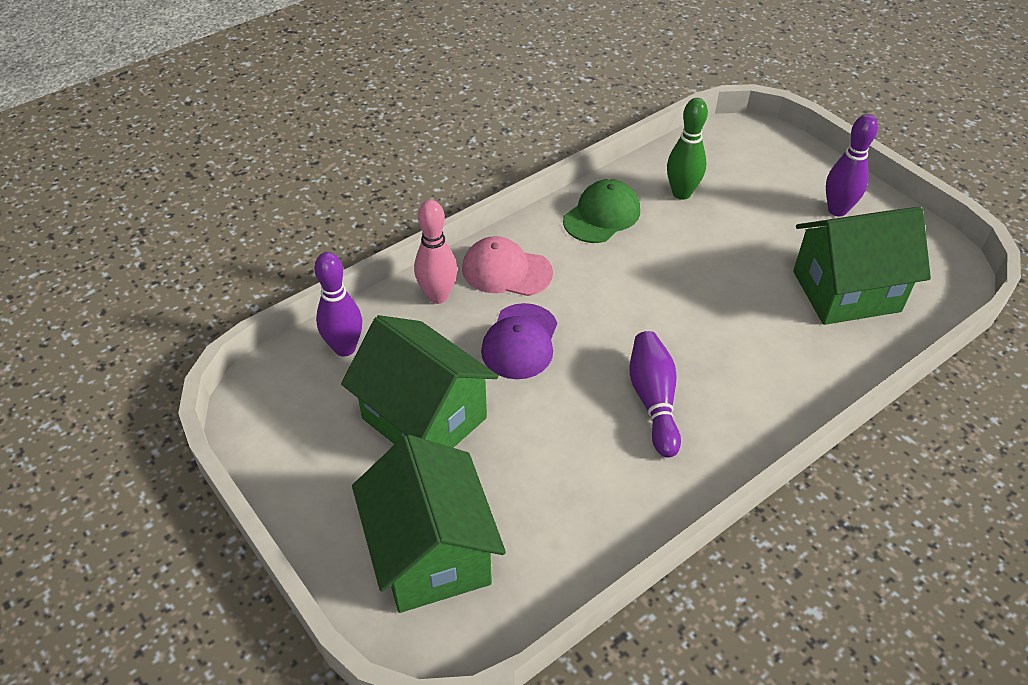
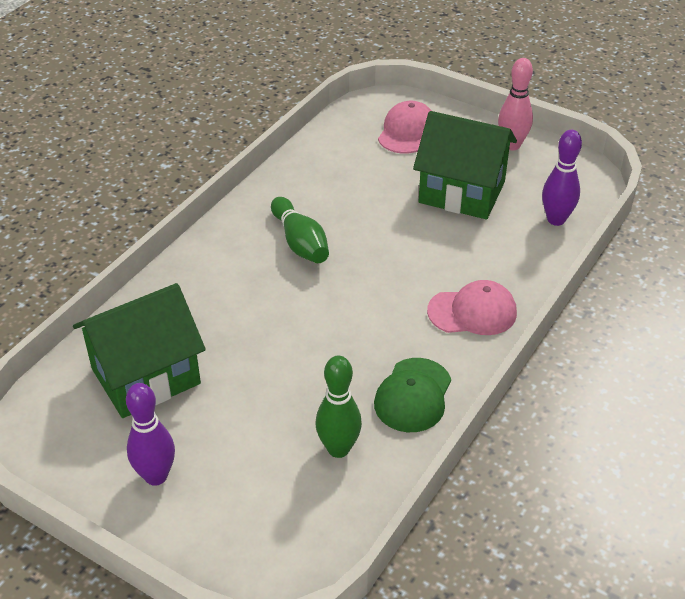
camera: 160 degrees right, 5 degrees down
(431, 553) = (407, 132): green house -> pink cap
(438, 296) = (516, 275): pink bowling pin -> pink bowling pin (512, 145)
(520, 341) = (424, 257): purple cap -> none
(653, 400) = (300, 242): purple bowling pin -> green bowling pin

